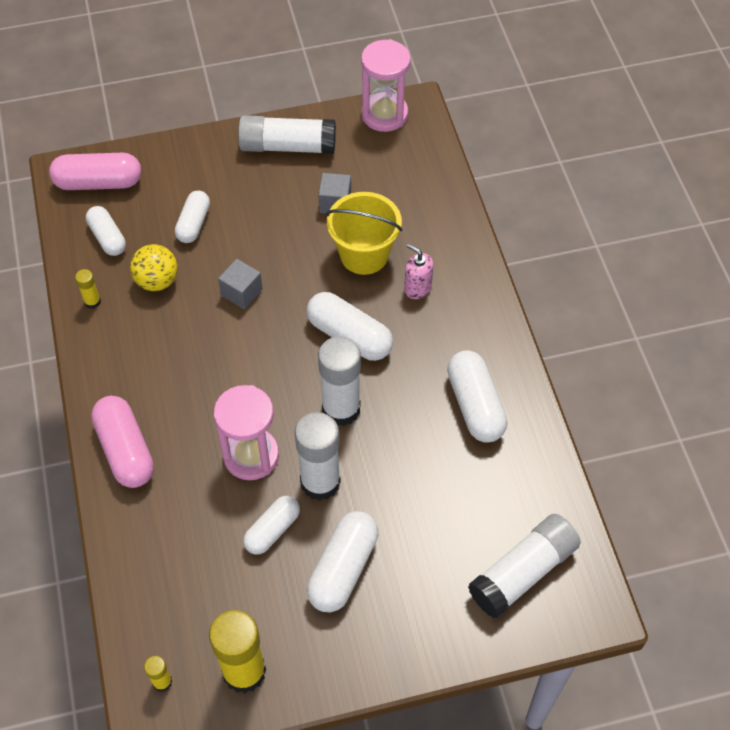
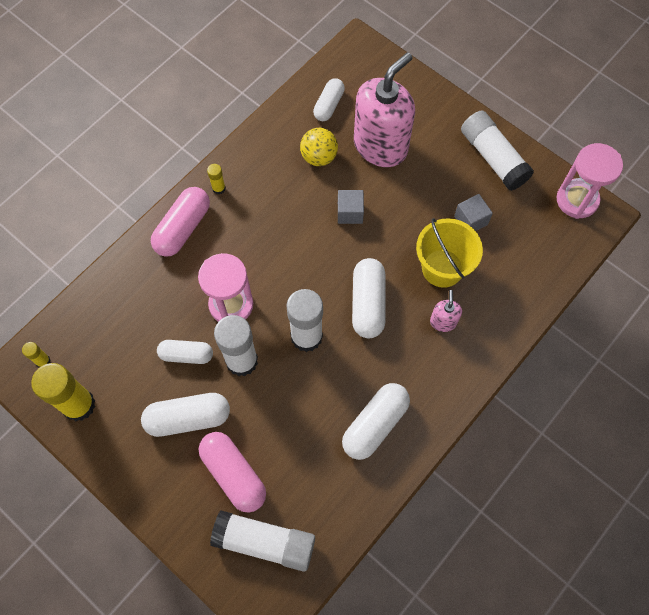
camera: 55 degrees right, 10 degrees up
(92, 302) = (274, 132): yellow glue stick -> yellow glue stick (218, 188)
(98, 182) = (366, 69): pink capsule -> pink capsule (234, 474)
(193, 224) = (380, 146): white capsule -> pink soap dispenser

